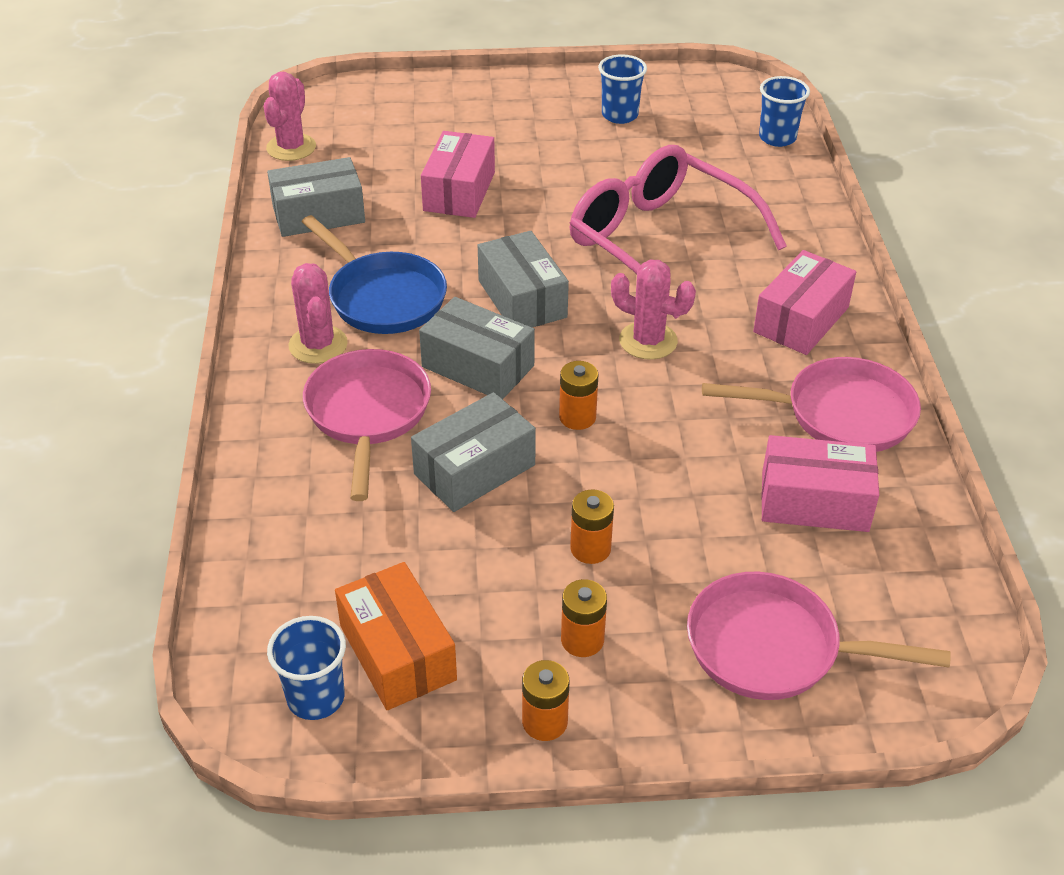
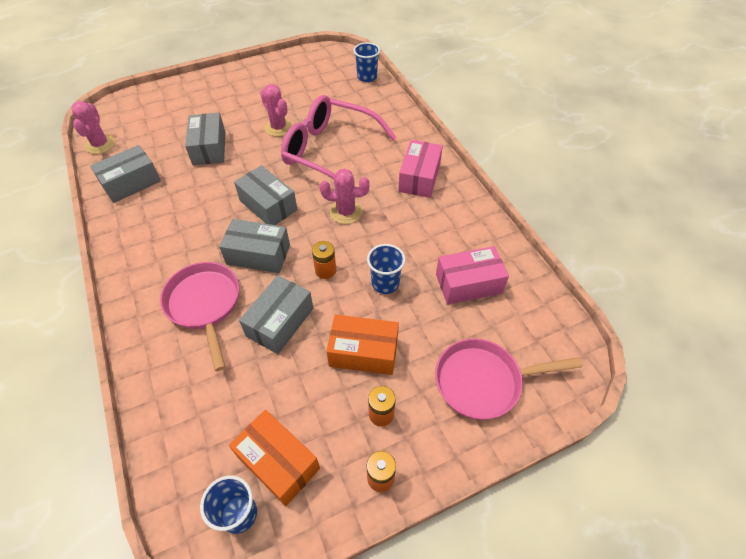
camera: 20 degrees left, 10 degrees up
(318, 345) = (159, 268): pink cactus -> pink cactus (278, 127)
(383, 297) = (188, 226): blue pan -> none
(459, 191) = (209, 148): pink box -> grey box
(590, 548) = (363, 352): orange battery -> orange box
(620, 115) = (281, 82): blue cup -> blue cup (385, 283)
(840, 414) = (460, 227): pink pan -> none

